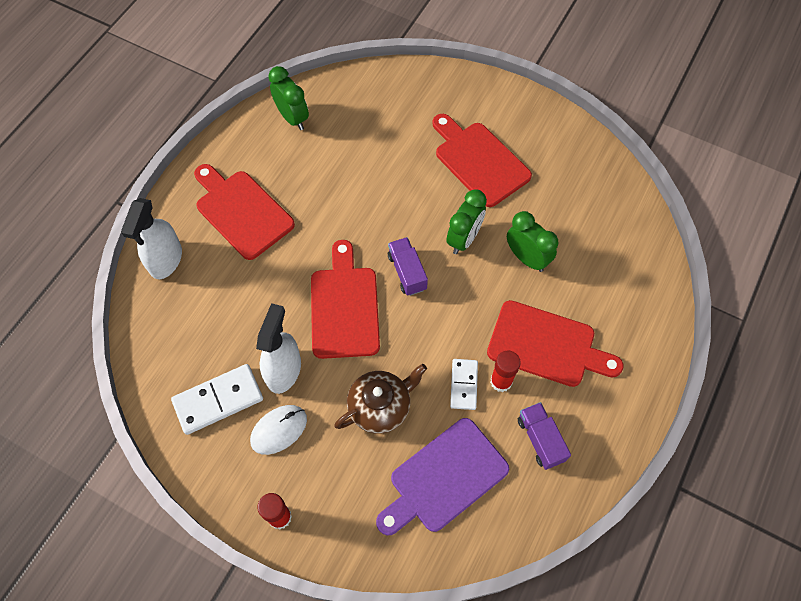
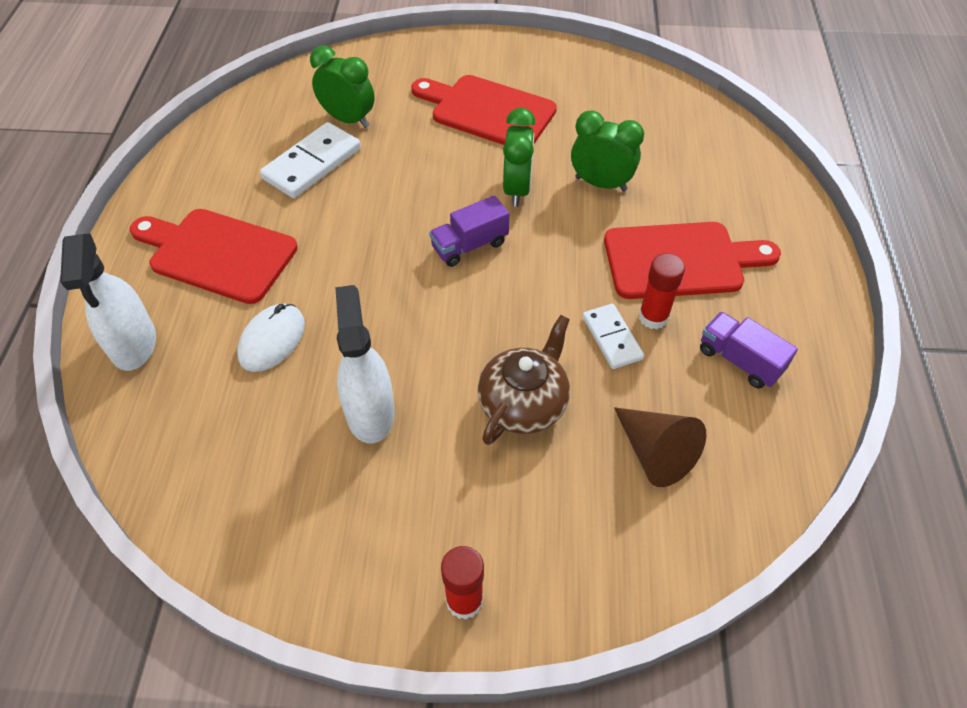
camera: 25 degrees left, 10 degrees down
(218, 400) = (295, 486): white domino -> white domino (312, 164)
(279, 430) = (402, 488): white mouse -> white mouse (272, 340)
(292, 118) = (236, 138): green clock -> green clock (348, 119)
(344, 307) = (412, 309): red cutting board -> none
(407, 272) = (469, 245): purple truck -> purple truck turned 75 degrees counterclockwise
(444, 478) = (654, 453): purple cutting board -> brown cone

